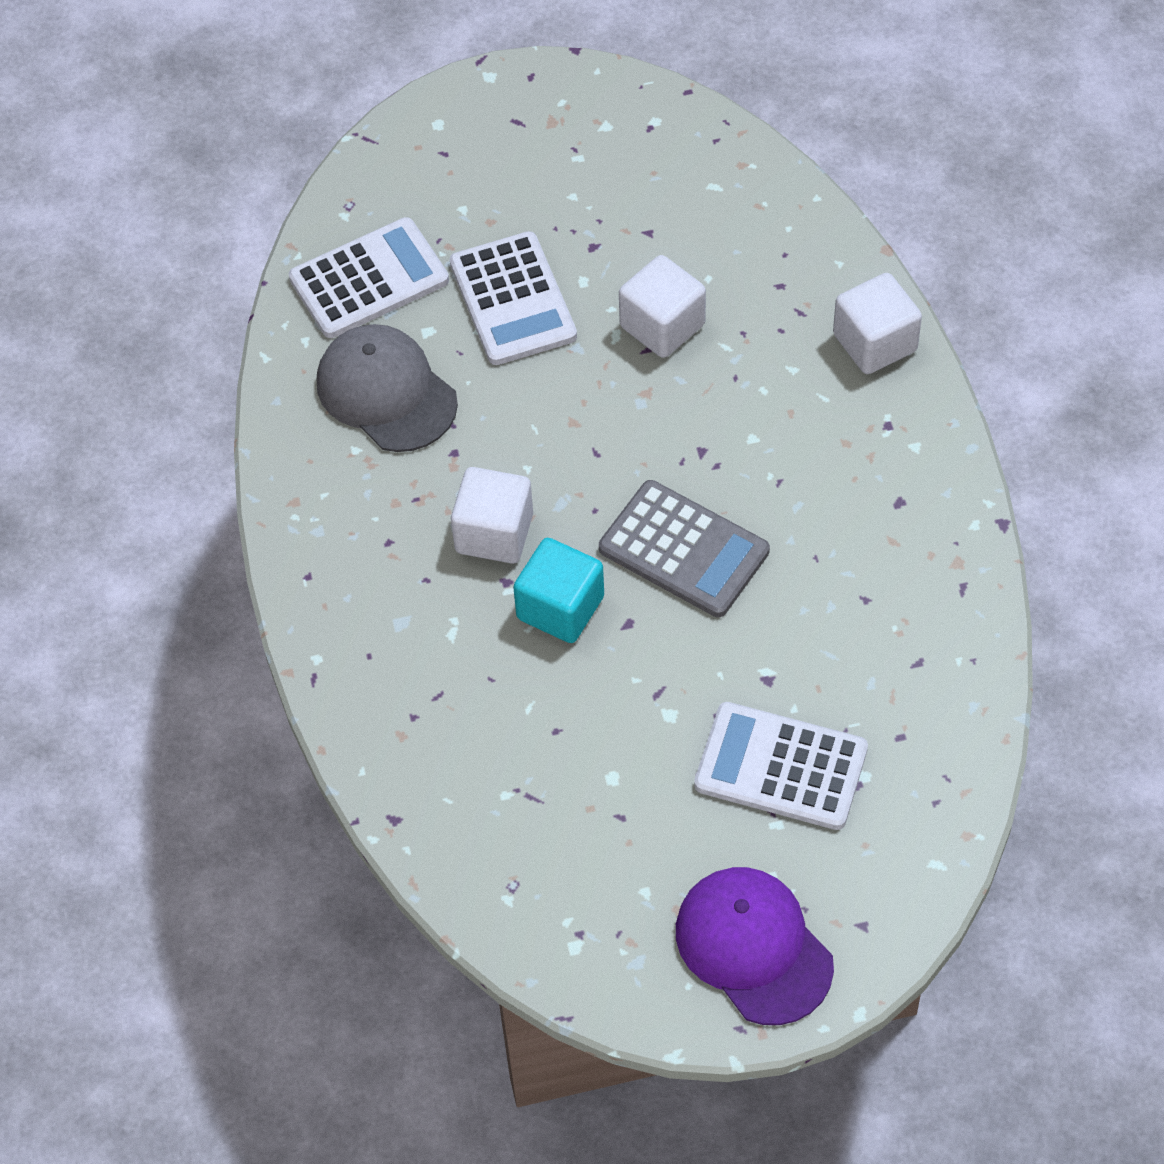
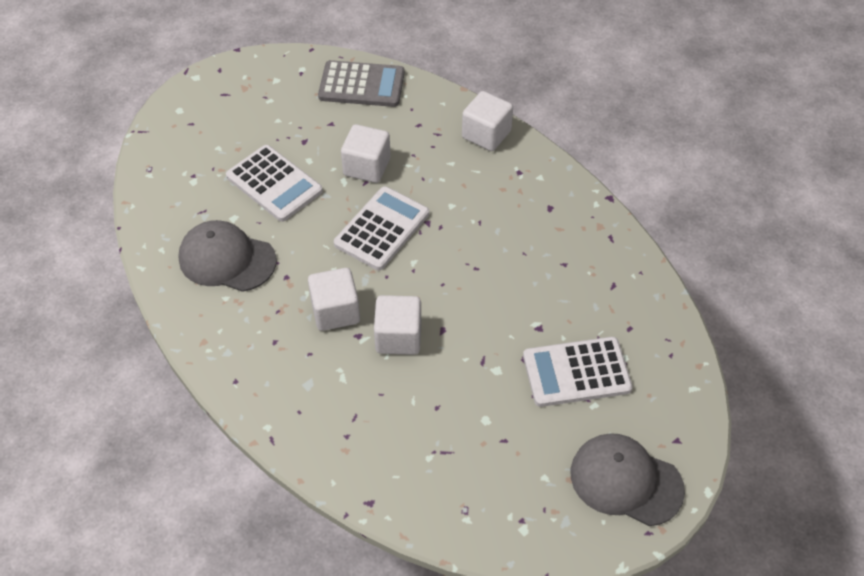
camera: 30 degrees left, 5 degrees down
(369, 279) = (183, 203): white calculator -> white calculator (381, 229)
(560, 607) = (398, 337): turquoise cube -> white cube
(684, 550) = (450, 277): grey calculator -> grey calculator (362, 85)
(753, 947) = (626, 481): purple cap -> grey cap

